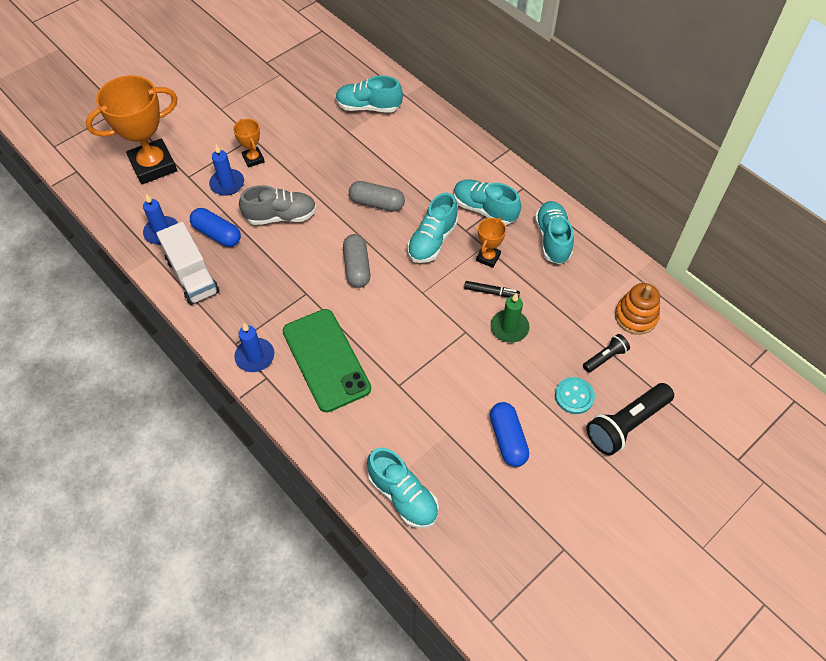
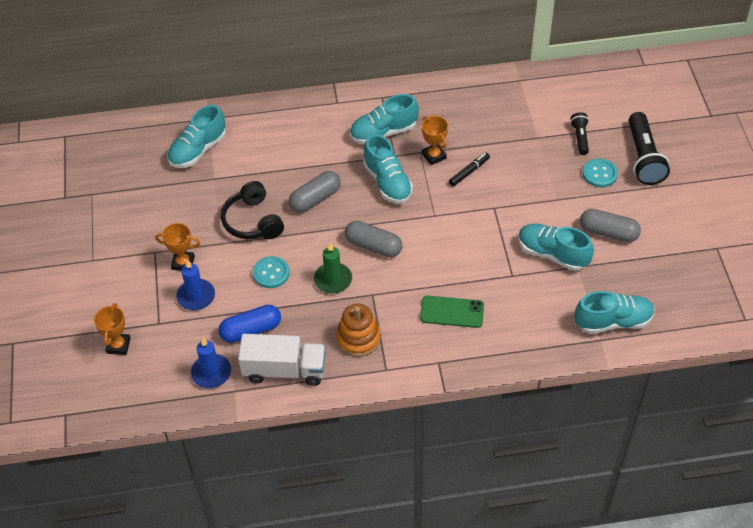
camera: 55 degrees left, 5 degrees down
(153, 165) = (118, 345): orange trophy -> orange trophy, size x0.47
(255, 356) = (410, 361): blue candle -> none
(281, 216) = (271, 273): grey shoe -> turquoise button
(324, 177) = (252, 221): none -> black headphones
(326, 360) = (452, 312): green phone -> green phone, size x0.58
(508, 439) = (608, 232): blue capsule -> grey capsule
(509, 328) = (511, 179): green candle -> green candle (333, 280)
(552, 239) = (448, 107): turquoise shoe -> turquoise shoe (552, 254)
(635, 316) = (558, 100): orange stacking toy -> orange stacking toy (358, 338)

